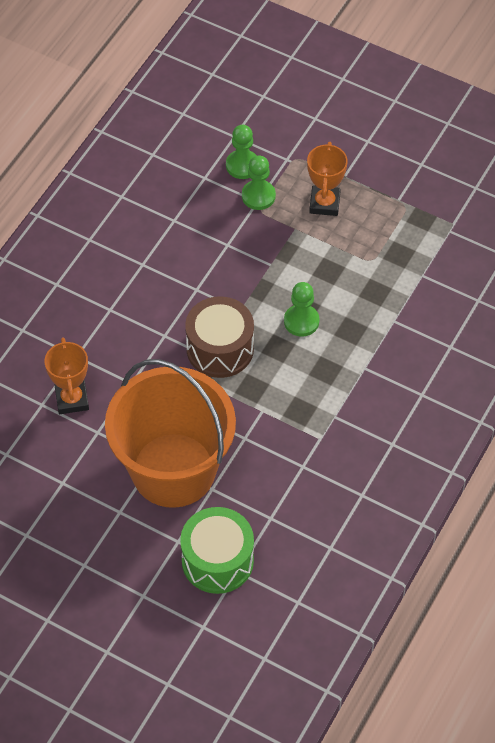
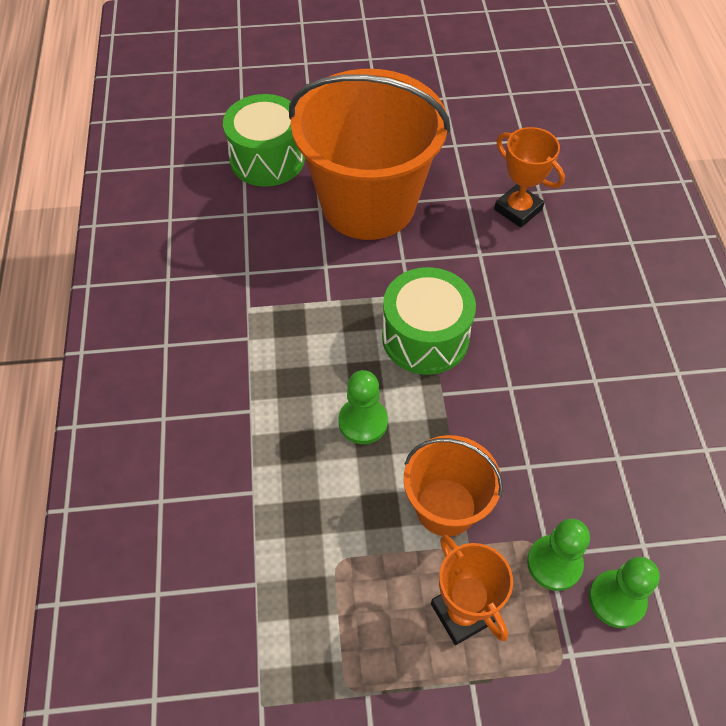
camera: 145 degrees right, 0 degrees up
(220, 349) = (425, 337): brown drum -> green drum
(291, 252) = (446, 507): none -> orange bucket

